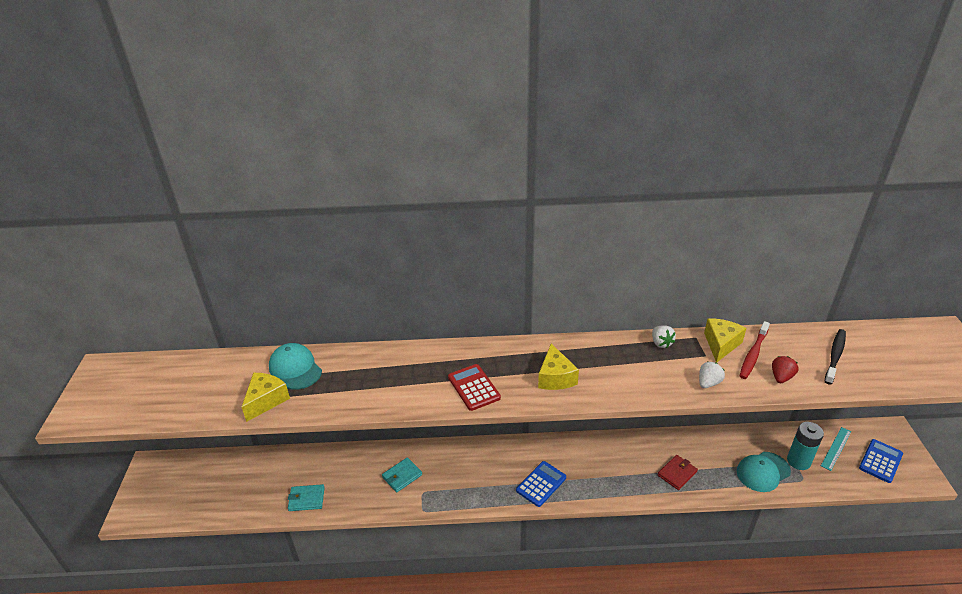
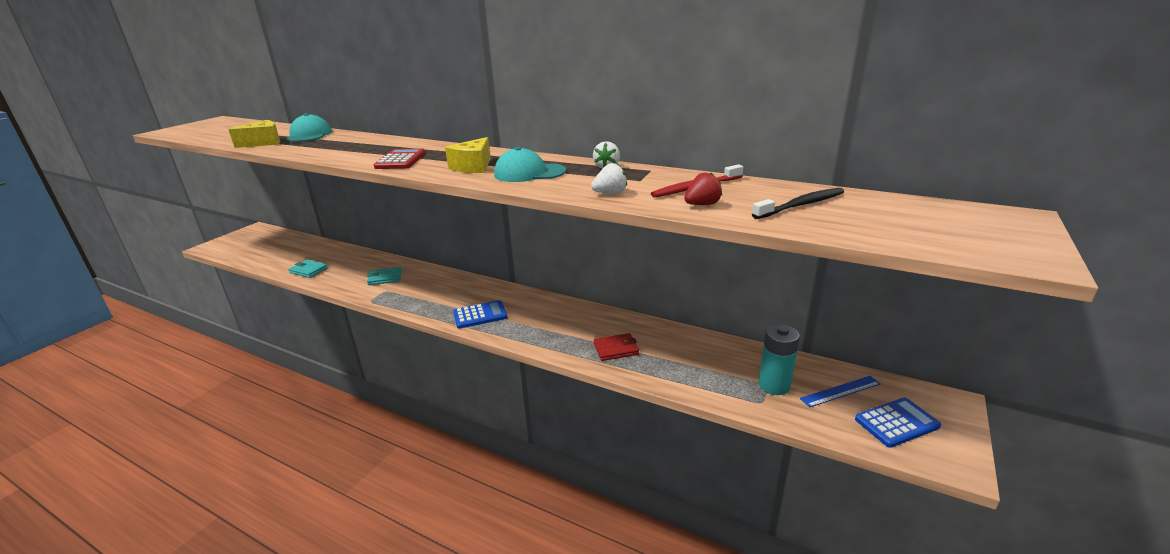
camera: 30 degrees right, 10 degrees down
(721, 344) = (669, 177): yellow cheese -> none
(763, 472) = (716, 379): turquoise cap -> turquoise cap (529, 173)
(836, 448) = (840, 391): turquoise ruler -> blue ruler

